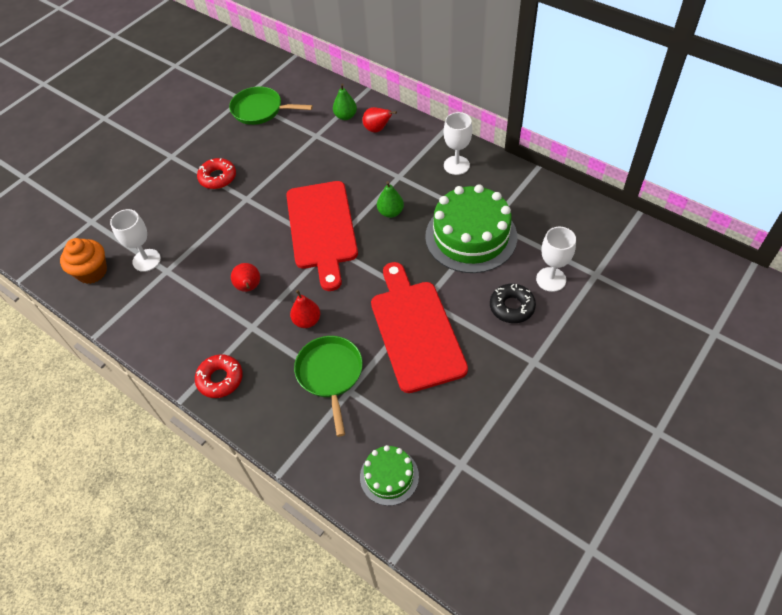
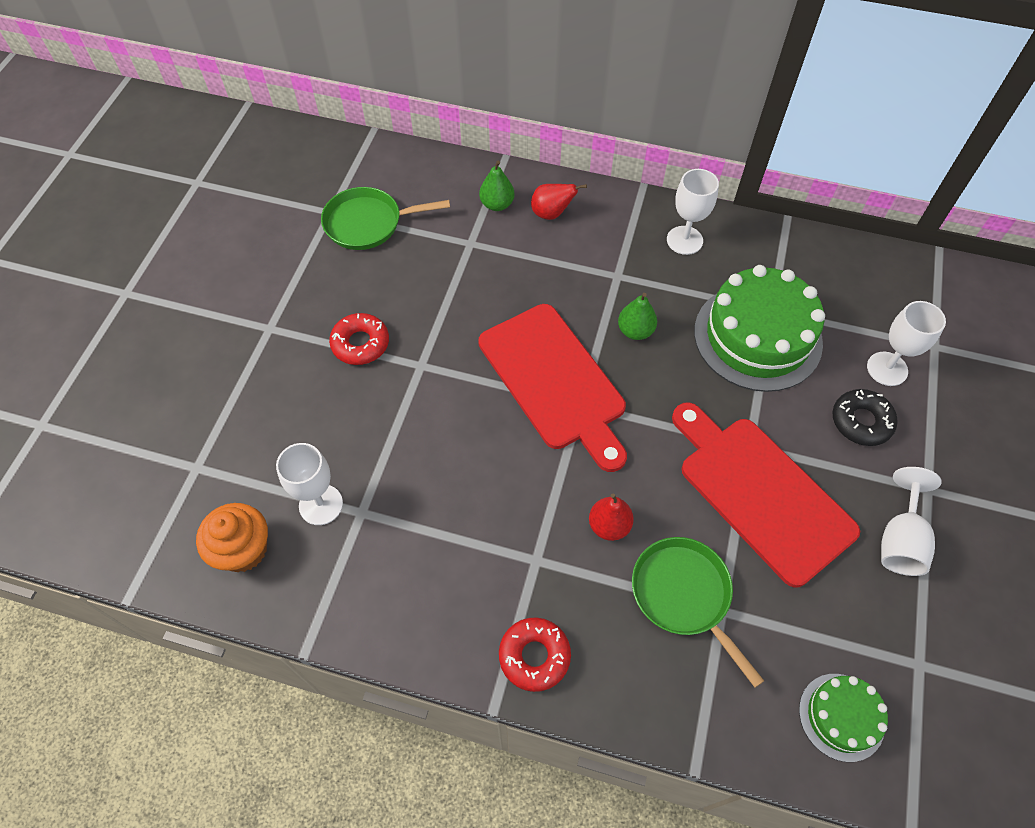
camera: 25 degrees left, 5 degrees up
(249, 287) = (499, 501): red pear -> none
(494, 386) = (900, 540): none -> white goblet

